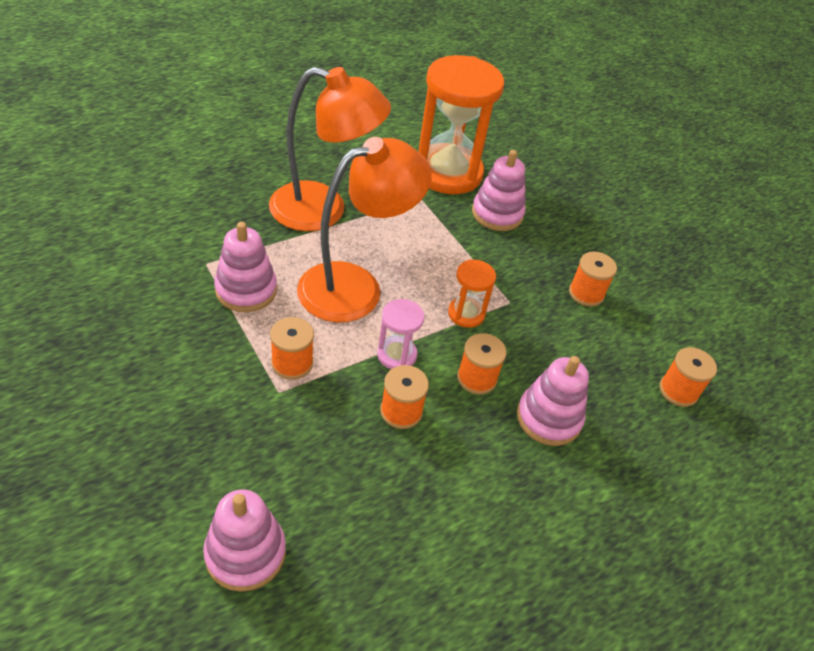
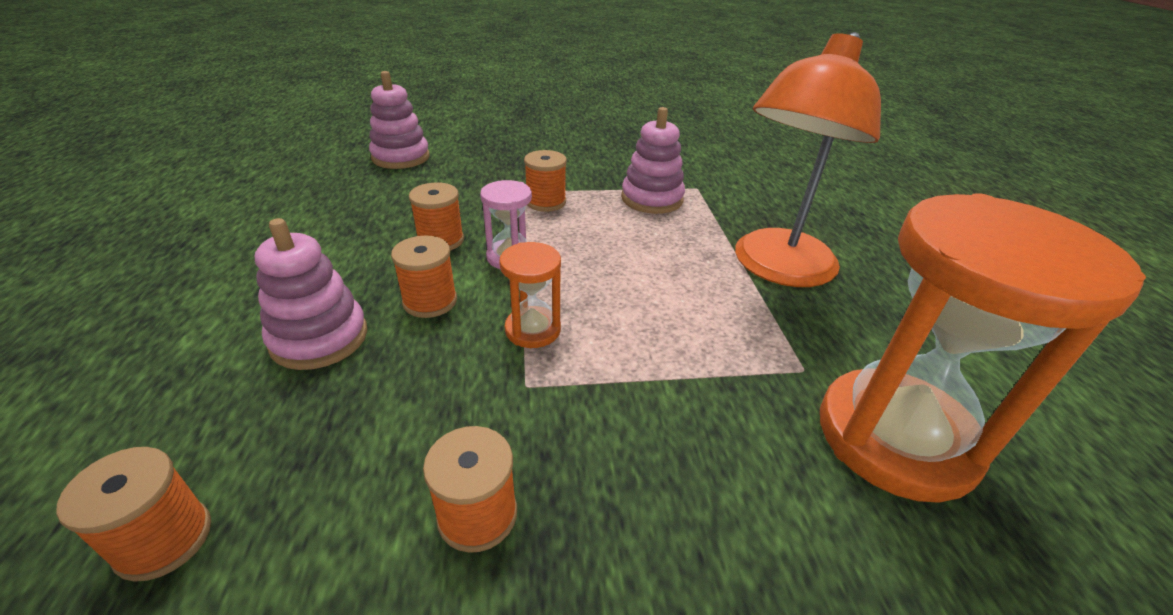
camera: 120 degrees right, 10 degrees down
(355, 286) = (628, 258): orange lamp -> none
(497, 214) = (755, 467): pink stacking toy -> none

